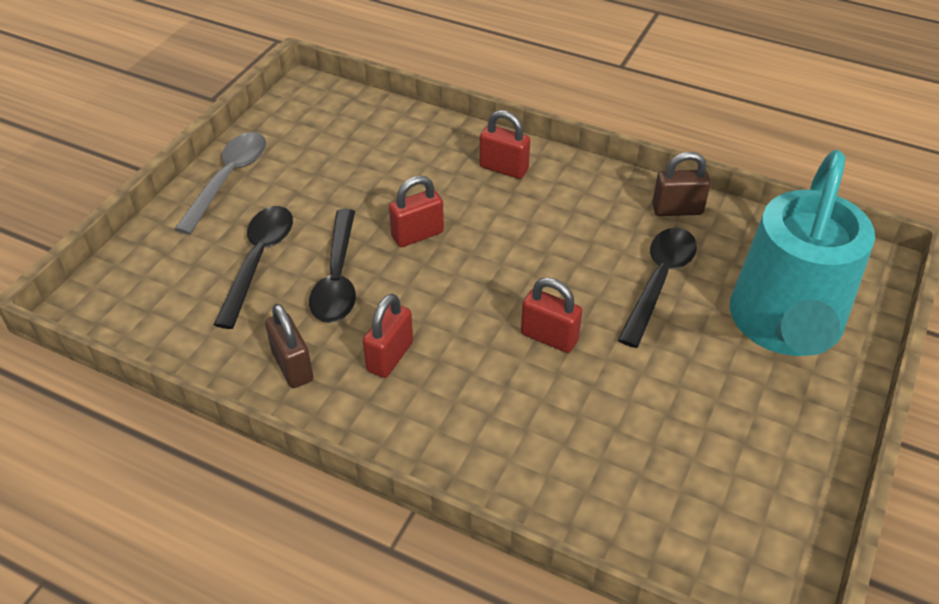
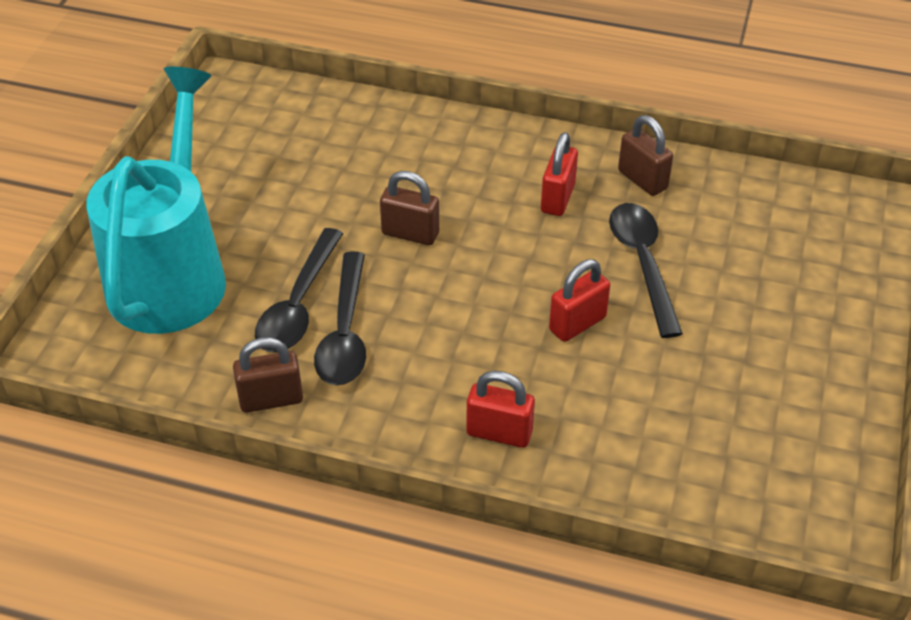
camera: 170 degrees right, 0 degrees up
(229, 178) = (839, 368): grey spoon -> none
(259, 260) = (736, 272): black spoon -> black spoon (345, 333)
(549, 337) = (410, 233): red padlock -> brown padlock

